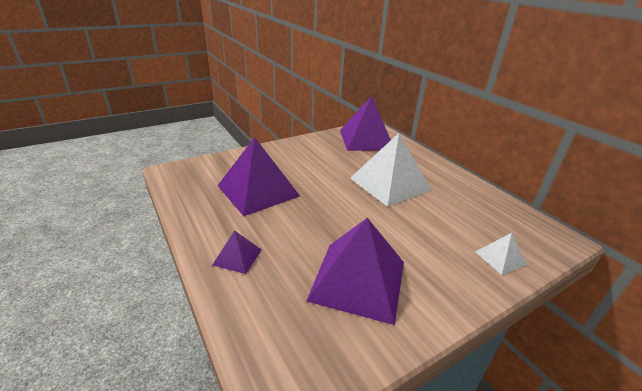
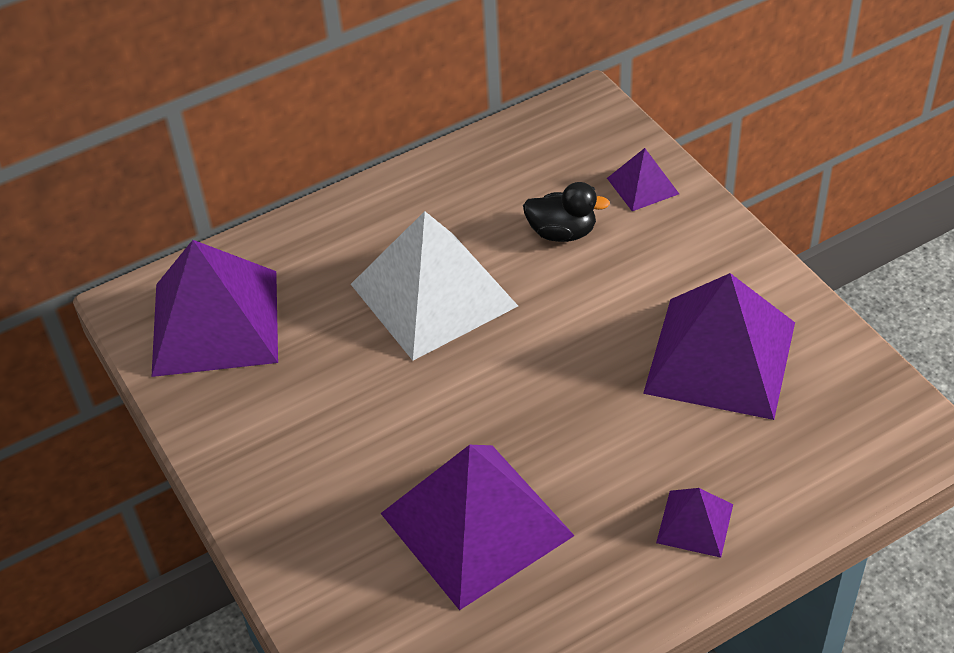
camera: 85 degrees left, 15 degrees up
(445, 223) = (562, 232): none -> black duck
(500, 258) = (643, 186): white pyramid -> purple pyramid

